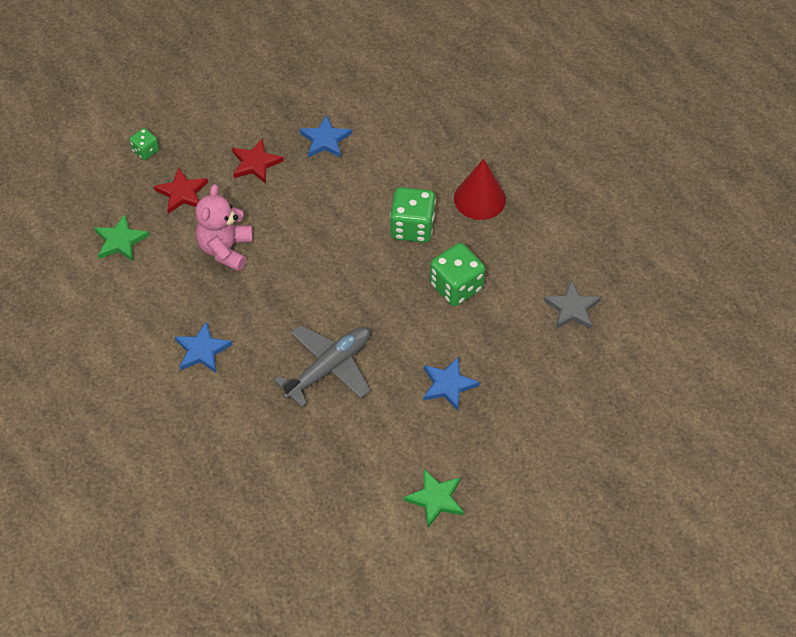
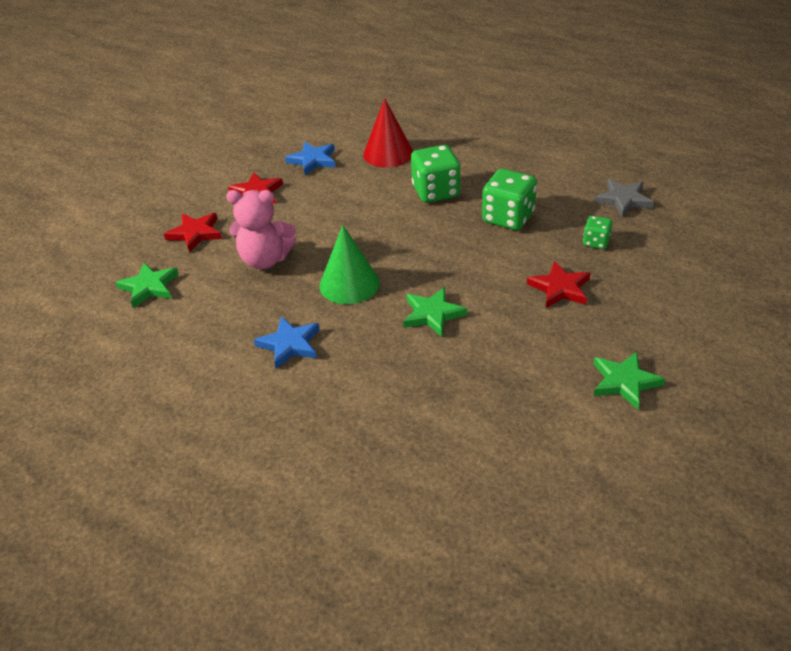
camera: 20 degrees left, 15 degrees down
(145, 151) = (140, 215): green dice -> green dice (596, 242)
(225, 249) = (265, 260): pink teddy bear -> pink teddy bear turned 75 degrees counterclockwise
(280, 306) = (349, 284): none -> green cone
(329, 367) = (432, 314): grey plane -> green star
(448, 385) = (560, 288): blue star -> red star
(479, 198) = (481, 157): red cone -> red cone (388, 153)

